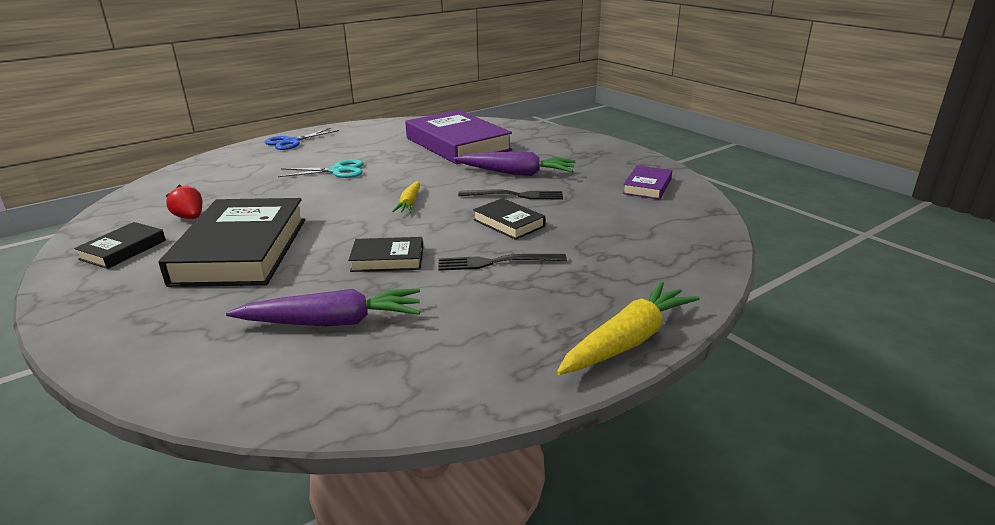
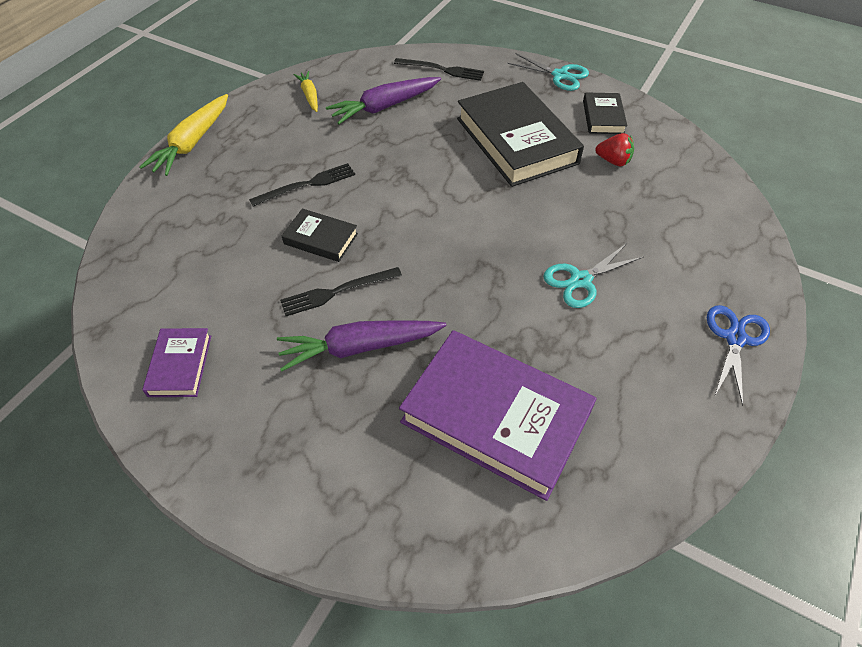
camera: 155 degrees right, 25 degrees up
(67, 303) = (560, 75): none -> turquoise scissors
(187, 356) = (442, 70): none -> black fork
(387, 259) = (395, 164): black book -> none
(409, 203) = (440, 242): yellow carrot -> yellow carrot (309, 95)

